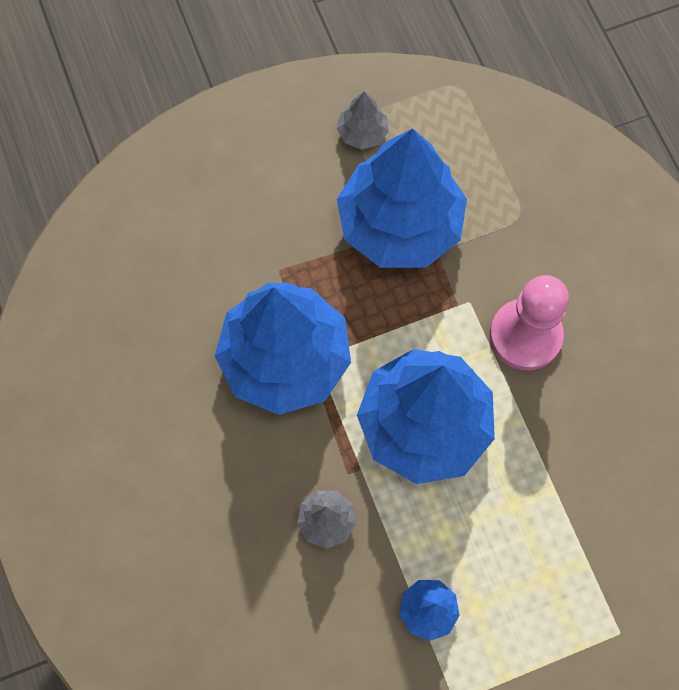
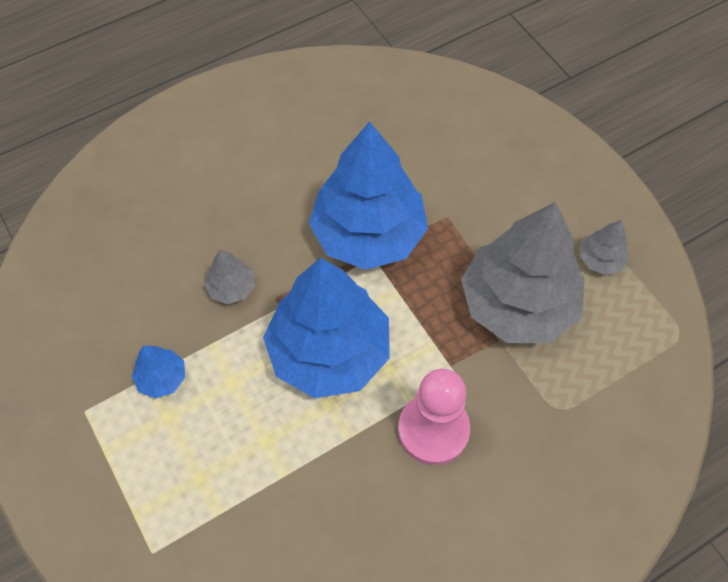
camera: 80 degrees right, 10 degrees down
(400, 224) = (518, 304): blue tree -> grey tree

